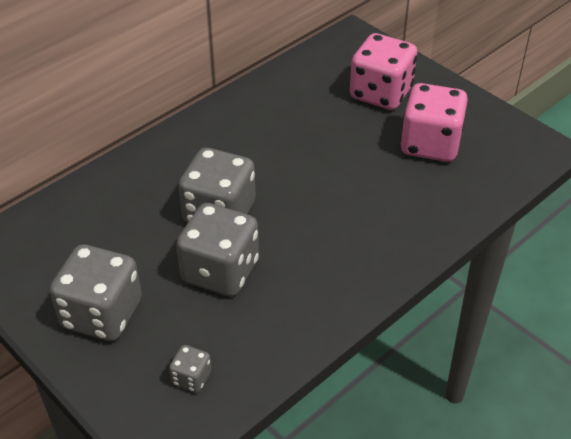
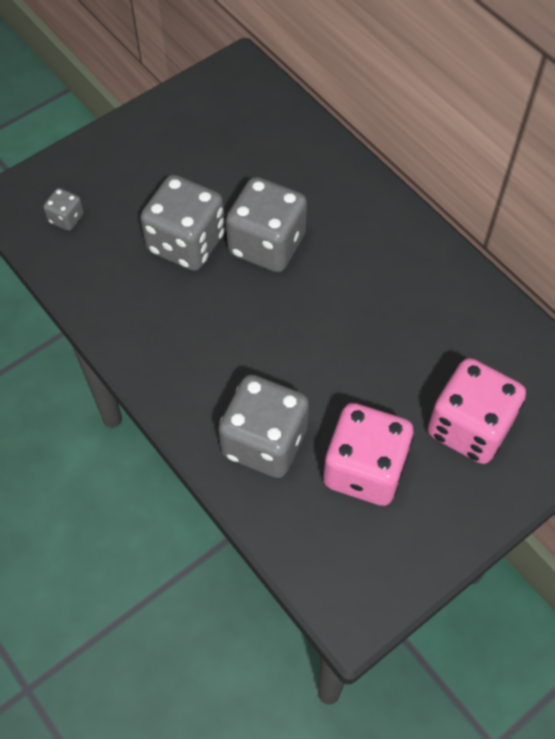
camera: 95 degrees right, 15 degrees up
(102, 314) = (150, 154): grey dice -> grey dice (264, 442)

